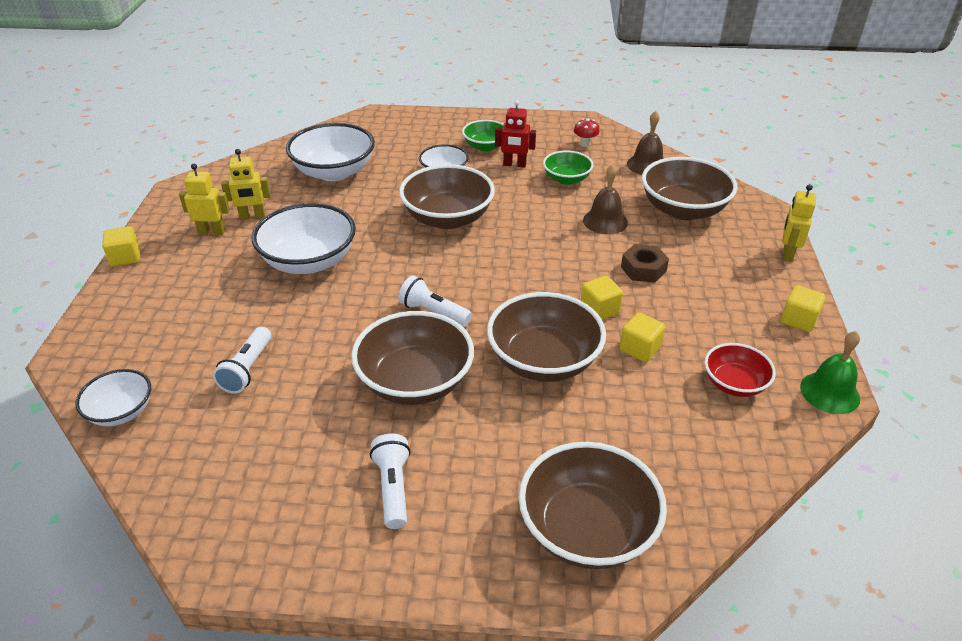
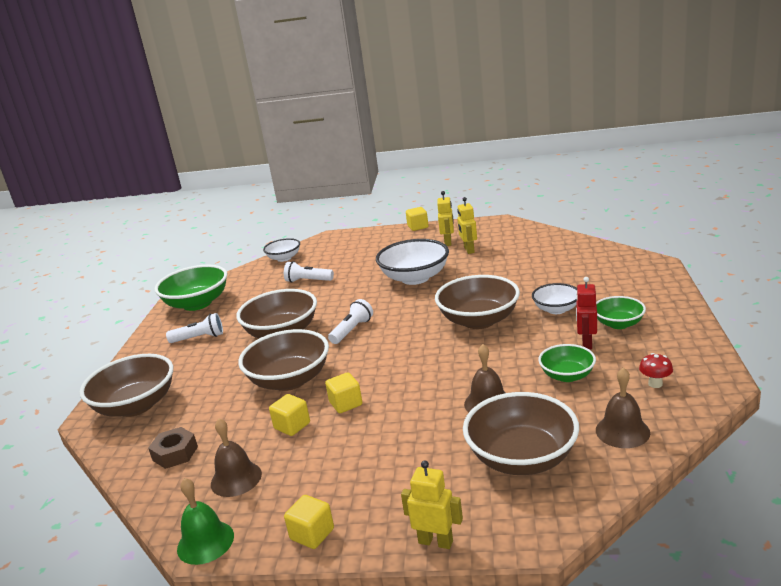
camera: 95 degrees right, 15 degrees down
(248, 521) = (197, 303): none -> green bowl
(334, 172) = (541, 265): white bowl -> none
(643, 269) = (405, 428): brown nut -> brown nut (175, 453)
(734, 384) = (236, 478): red bowl -> brown bell

